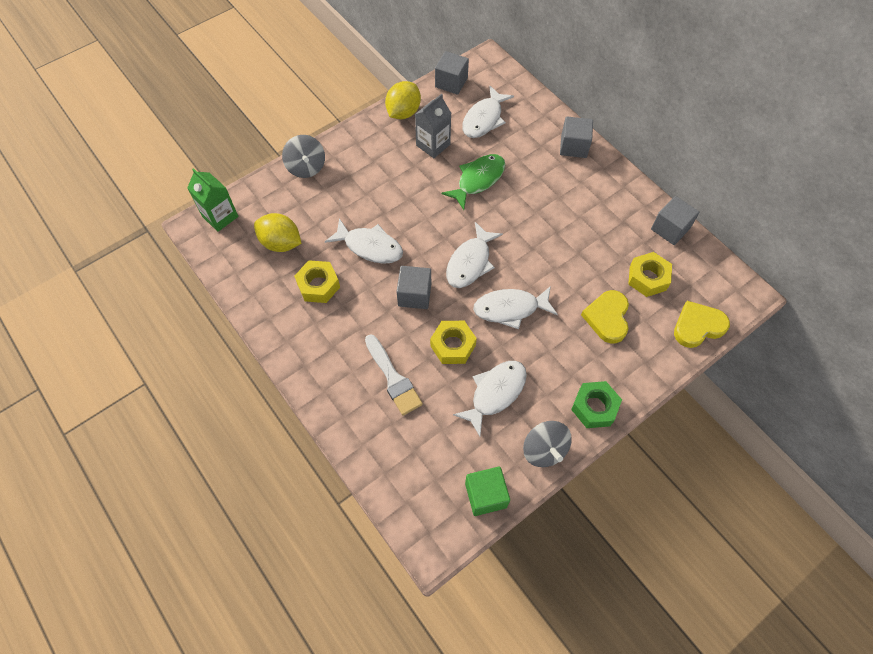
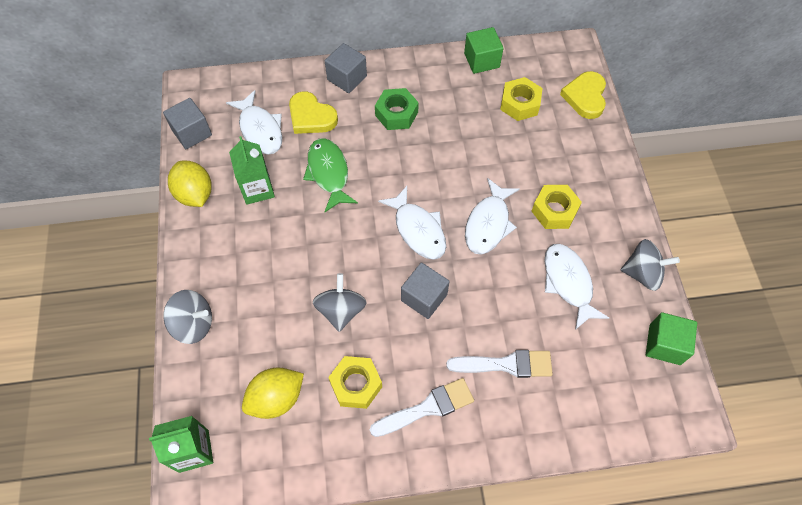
camera: 60 degrees left, 0 degrees up
(327, 340) = (427, 408): none -> white brush
(370, 247) = (341, 310): white fish -> grey spinning top
(433, 145) = (257, 189): grey carton -> green carton
(453, 345) = (499, 292): yellow nut -> yellow nut (554, 211)
(594, 407) = (621, 213): green nut -> green nut (396, 114)
(607, 318) = (541, 154): yellow heart -> yellow heart (311, 116)
(670, 229) = (481, 60): grey cube -> green cube

